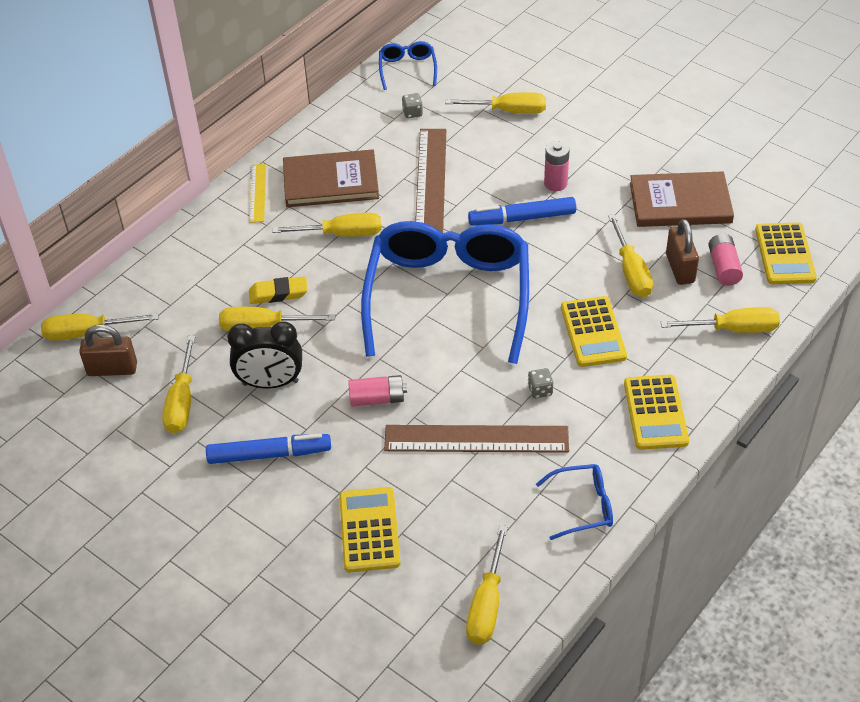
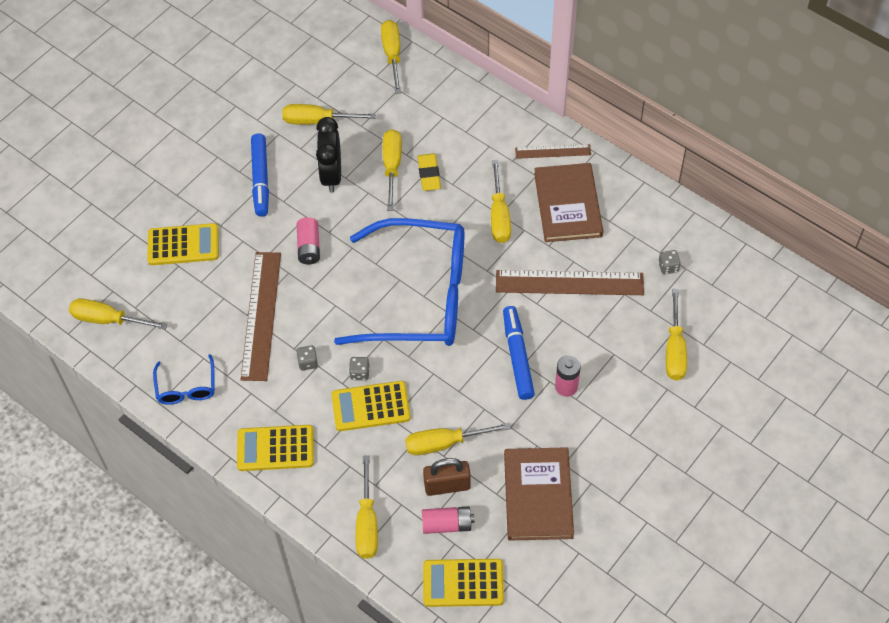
camera: 90 degrees right, 10 degrees up
(112, 369) = (354, 74): brown padlock -> none
(257, 193) = (553, 151): yellow ruler -> brown ruler
(407, 69) = (737, 262): blue glasses -> none
(551, 343) = (359, 373): none -> grey dice

